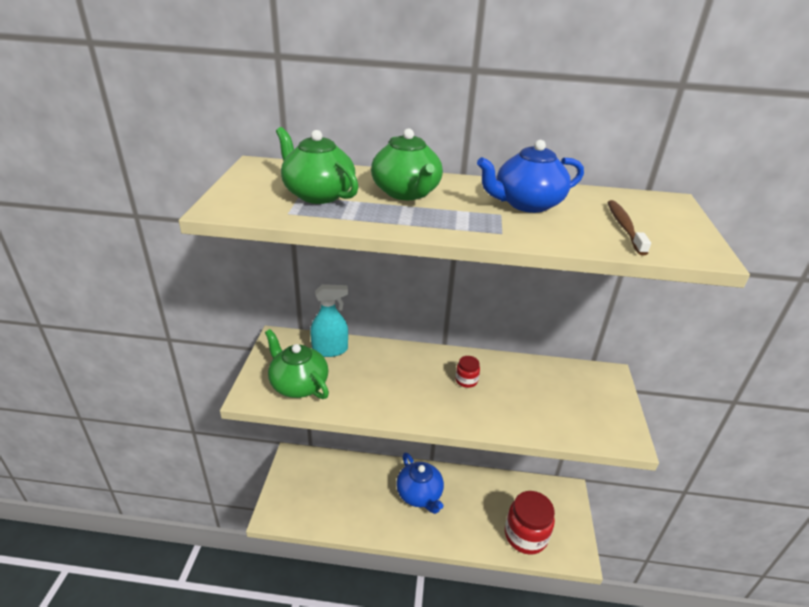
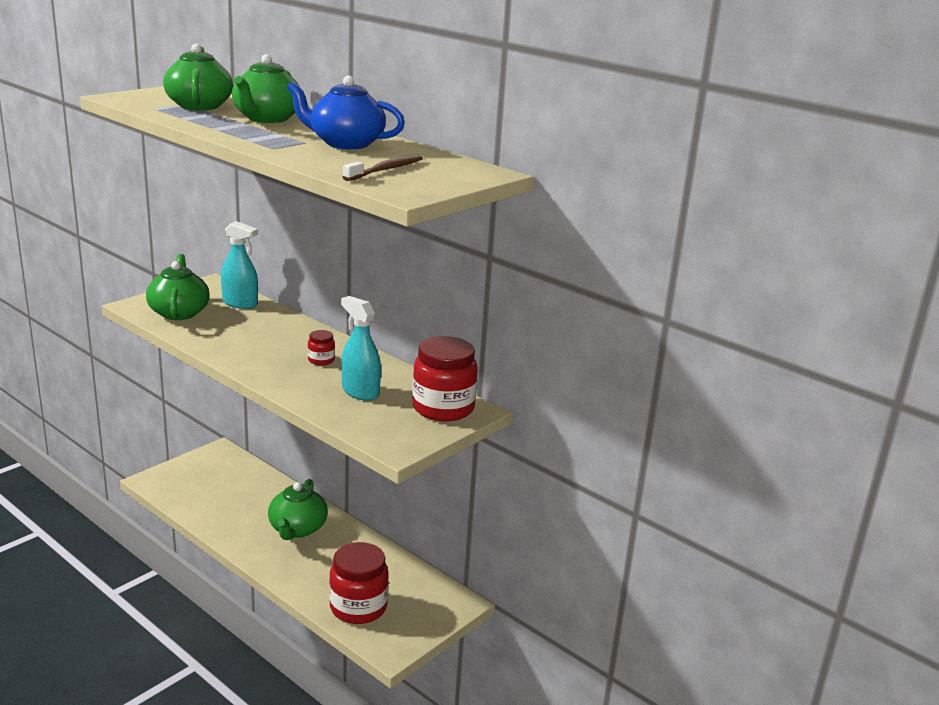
camera: 35 degrees right, 10 degrees down
(419, 494) = (297, 529): blue teapot -> green teapot
(532, 398) = (360, 392): none -> turquoise spray bottle
(595, 384) = (443, 408): none -> red jar

